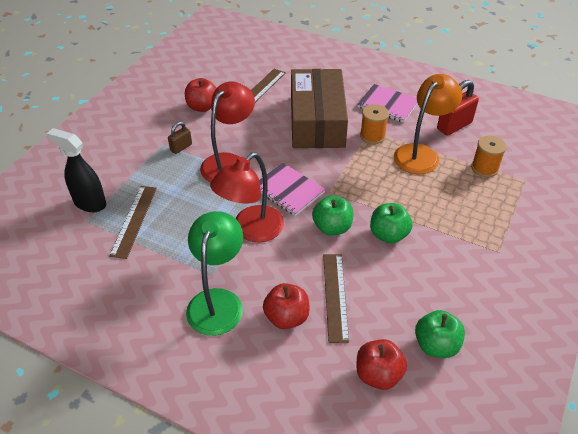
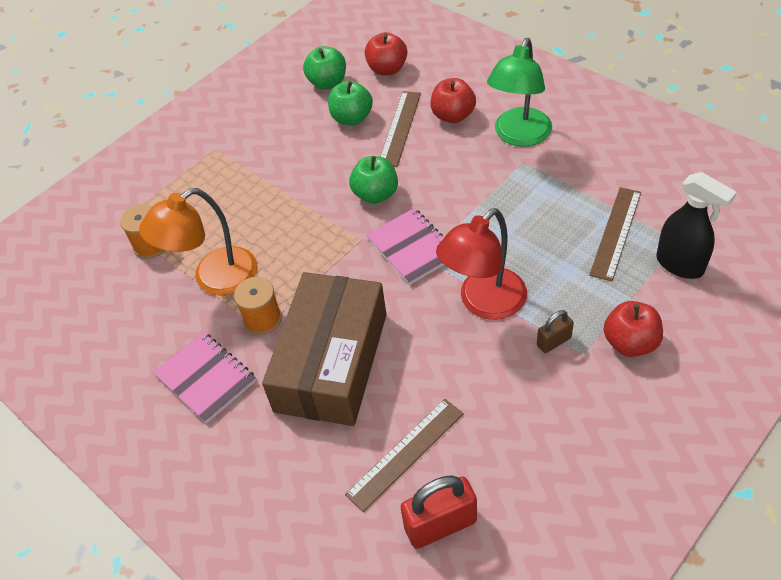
camera: 160 degrees left, 5 degrees up
(202, 107) = (514, 427): red apple -> red apple (630, 343)
(251, 230) = (471, 202): red lamp -> none
(388, 235) = (317, 179): green apple -> green apple (352, 118)
(454, 126) = (137, 319): red padlock -> red padlock (440, 524)

